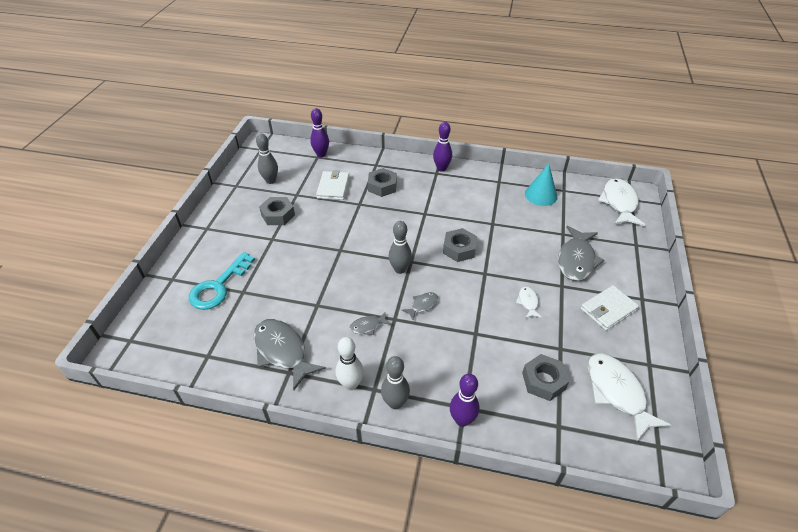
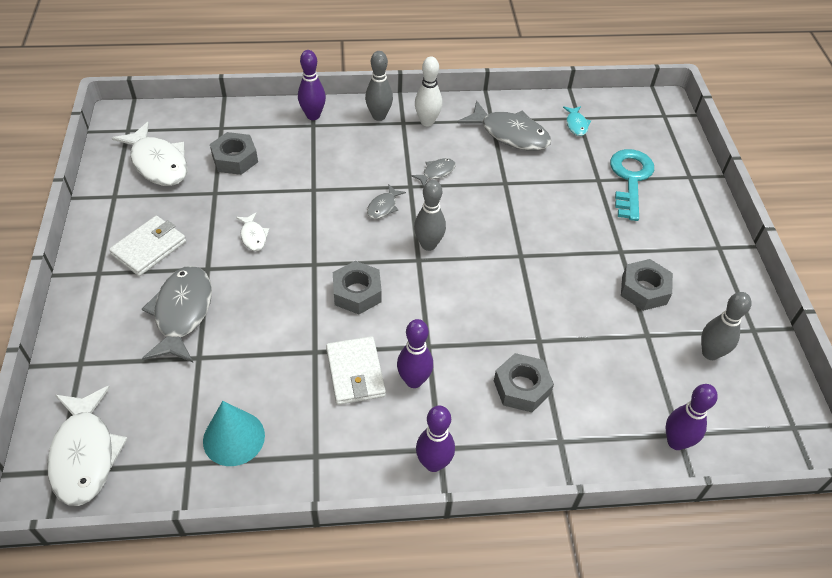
camera: 160 degrees right, 5 degrees up
(216, 348) = (576, 124): none -> turquoise fish
(333, 187) = (600, 364): white wallet -> white wallet (355, 372)
(439, 200) = (414, 380): none -> purple bowling pin

